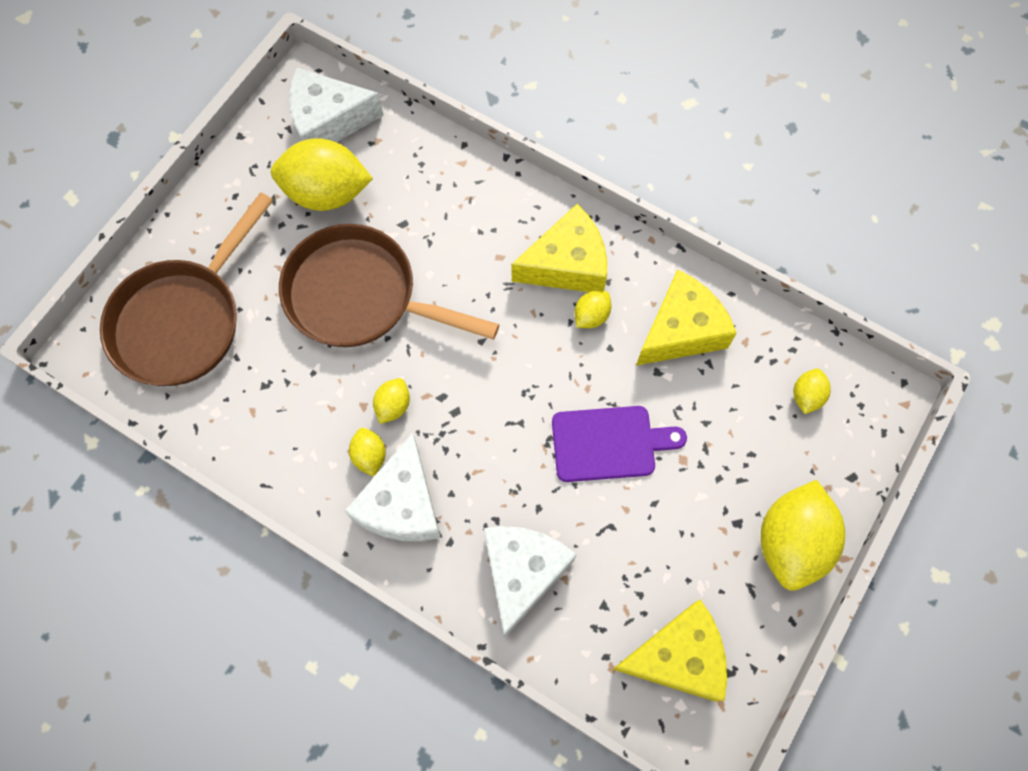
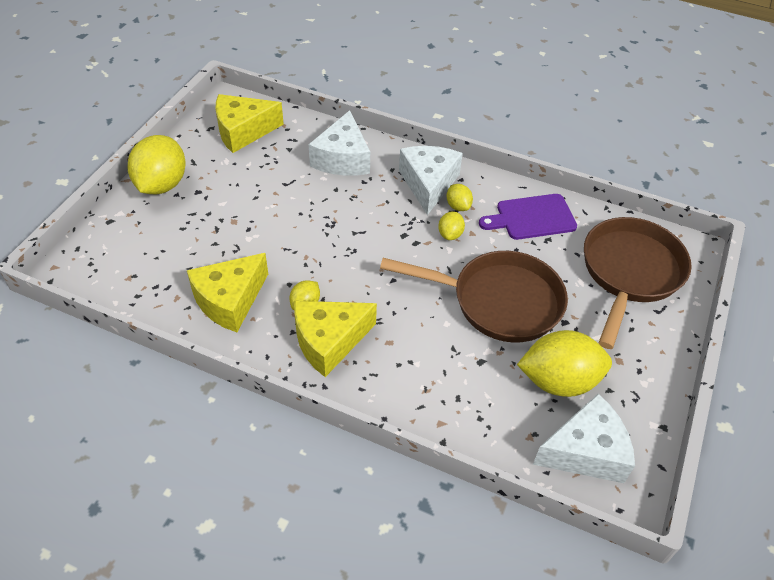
camera: 170 degrees right, 20 degrees down
(609, 443) = (288, 225): purple cutting board -> purple cutting board (532, 217)
(806, 396) = (133, 265): yellow lemon -> none

